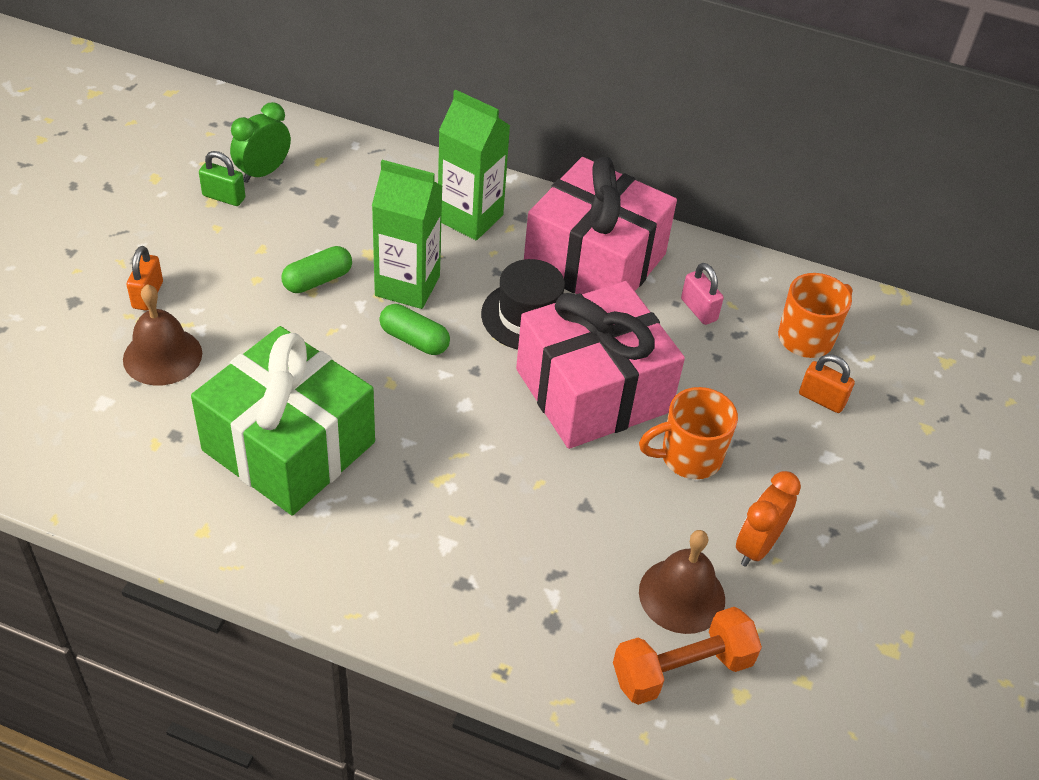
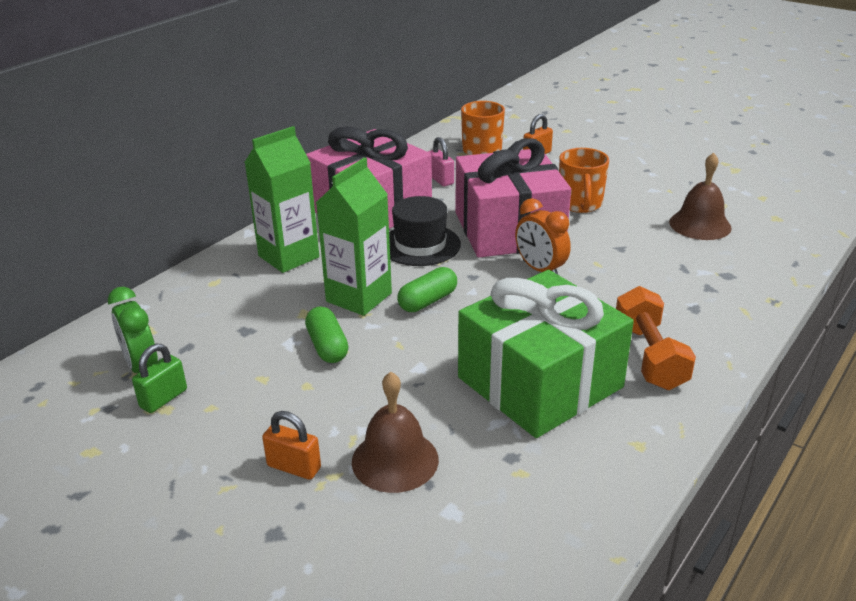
camera: 70 degrees left, 15 degrees down
(682, 669) = (760, 234): orange dumbbell -> orange dumbbell (649, 356)
(699, 310) = (440, 180): pink padlock -> pink padlock turned 75 degrees clockwise
(757, 546) = (658, 194): orange clock -> orange clock (540, 269)

